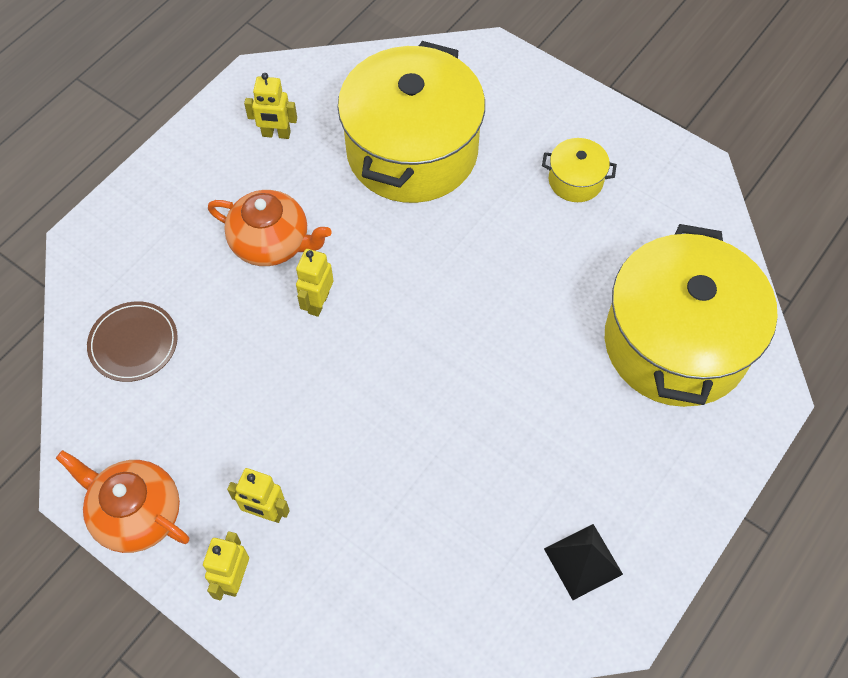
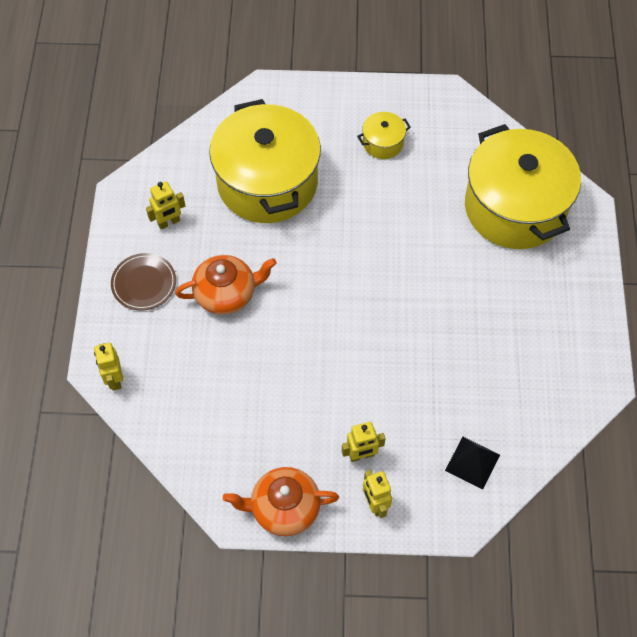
camera: 35 degrees left, 0 degrees up
(133, 343) = (191, 410): brown plate -> brown plate (144, 283)
(318, 303) = (287, 313): yellow robot -> yellow robot (114, 379)
(583, 561) = (559, 363): black pyramid -> black pyramid (472, 462)

